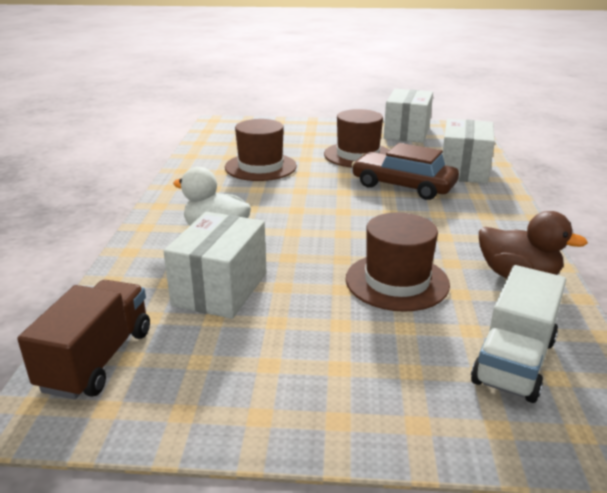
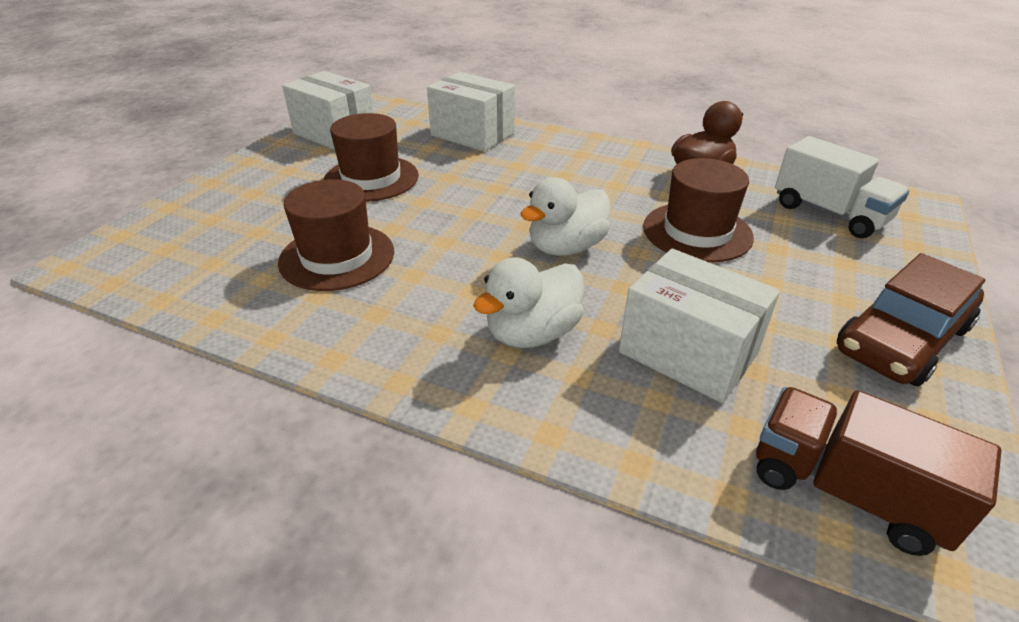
camera: 70 degrees left, 10 degrees up
(324, 229) = (566, 247): none -> white duck
(403, 186) = (485, 174): brown car -> brown car (901, 339)

